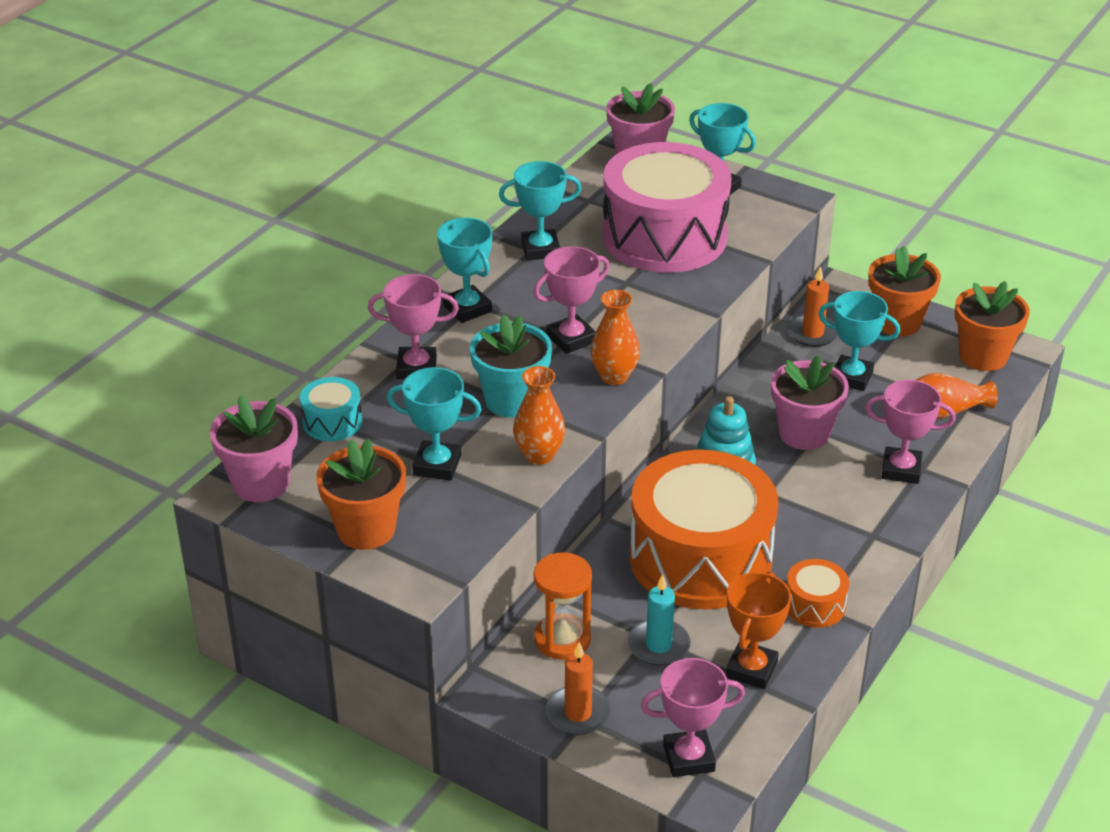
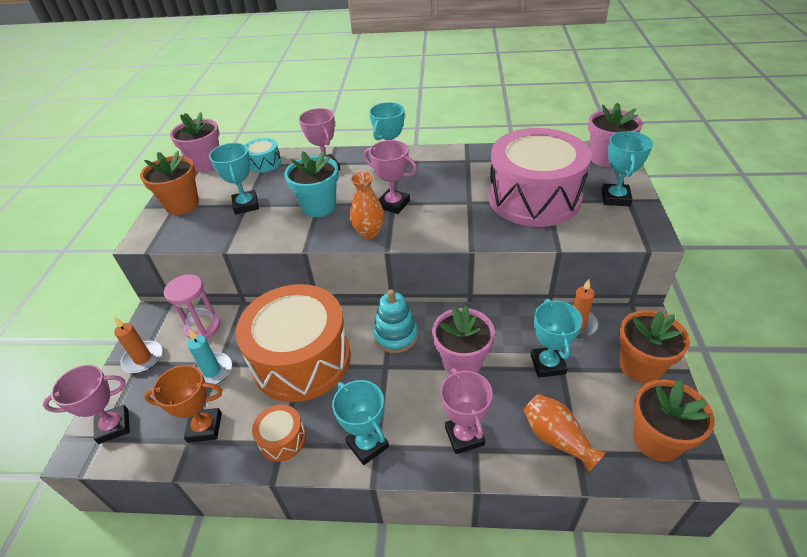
camera: 65 degrees right, 5 degrees up
(539, 455) = (274, 234): orange vase -> none
(540, 249) = (470, 162): turquoise trophy -> turquoise trophy (367, 445)
(562, 639) = (203, 327): orange hourglass -> pink hourglass
(688, 758) = (114, 426): pink trophy -> pink trophy turned 75 degrees counterclockwise

